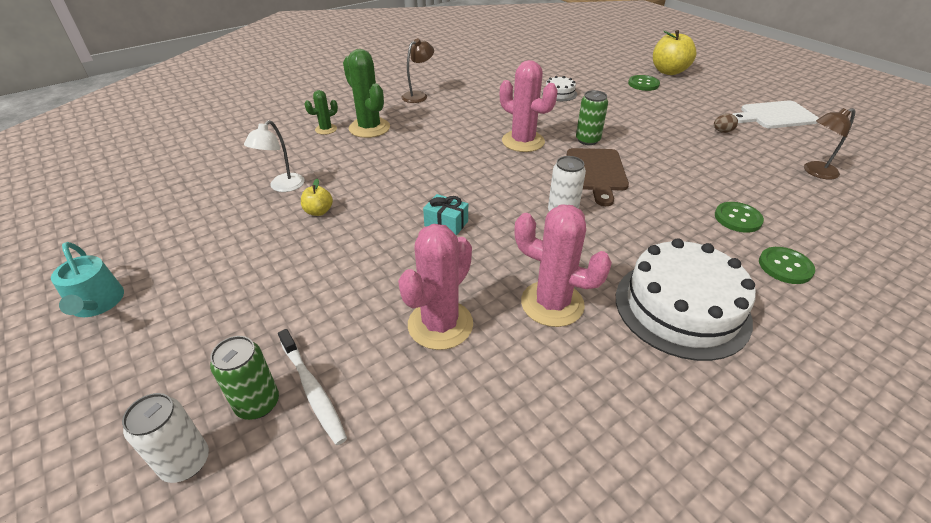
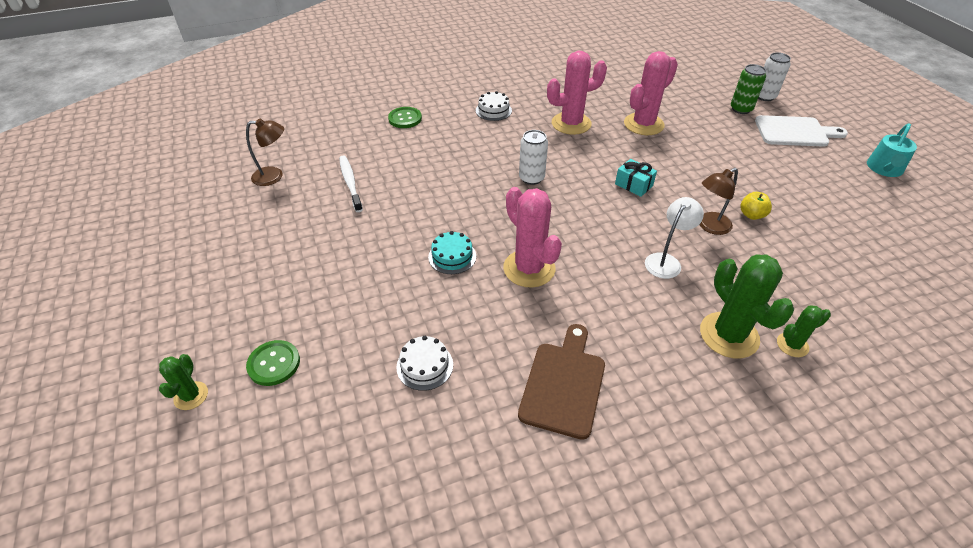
camera: 165 degrees left, 5 degrees up
(97, 304) = (884, 169): turquoise watering can -> turquoise watering can turned 135 degrees counterclockwise
(282, 187) = (802, 250): white lamp -> white lamp (666, 261)
(312, 390) = (713, 109): white toothbrush -> white toothbrush (350, 183)
(418, 95) = (659, 412): brown lamp -> brown lamp (709, 226)
(552, 304) = (571, 123): pink cactus -> pink cactus turned 60 degrees counterclockwise
(587, 140) = (452, 256): green can -> turquoise cake
(596, 172) = (474, 211): brown cutting board -> brown cutting board (563, 384)
(668, 71) = (191, 396): yellow apple -> green cactus
(681, 307) = (493, 110): white cake -> white cake, size x0.46
(722, 131) = (289, 240): brown egg -> none
(737, 218) = (396, 151): green button -> none
(775, 116) = (193, 253): white cutting board -> white cutting board (794, 132)

